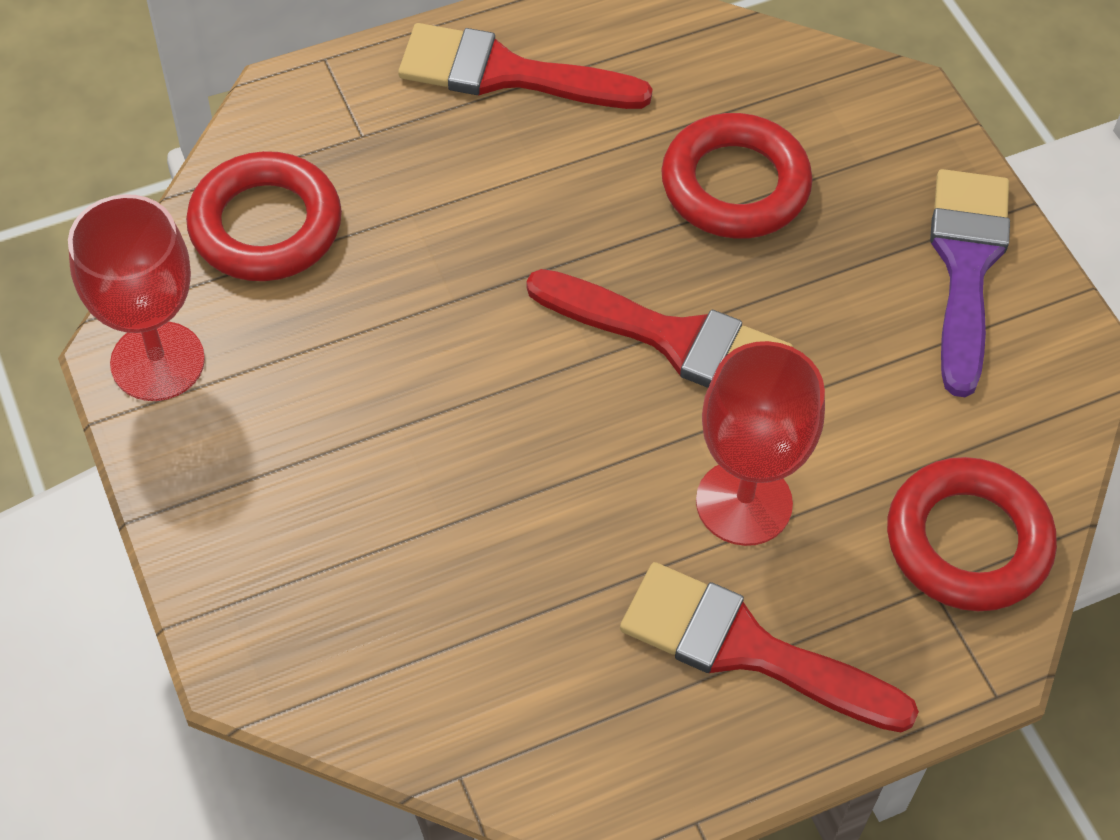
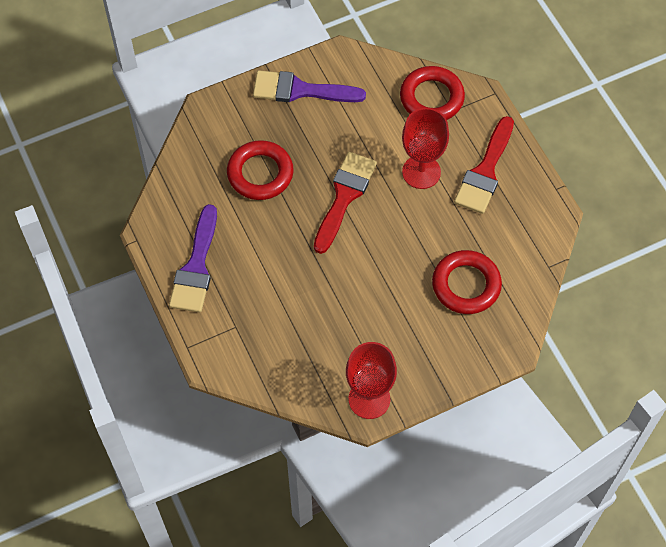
camera: 90 degrees left, 5 degrees up
(266, 225) = (291, 362): red ring -> red ring (466, 285)
(506, 73) = (196, 267): red brush -> purple brush

